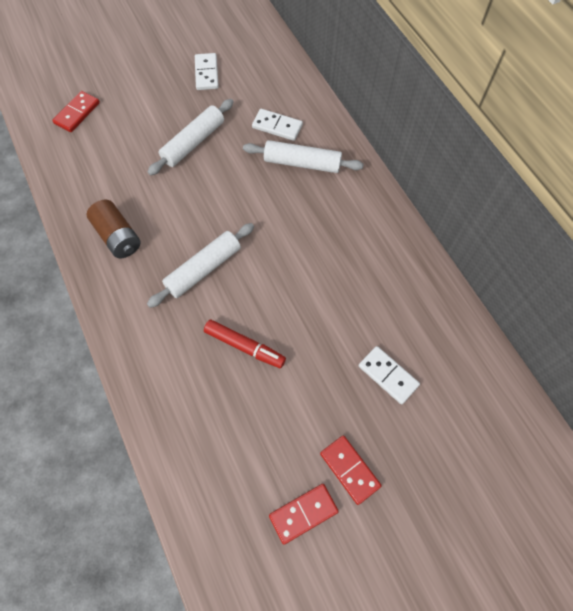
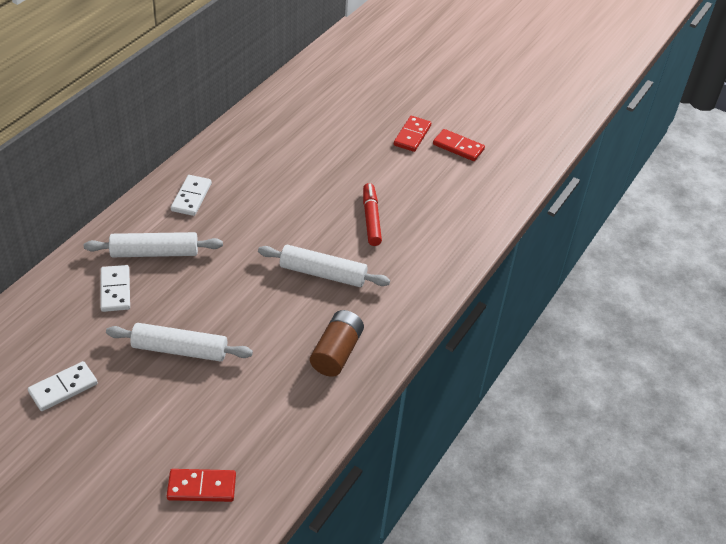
camera: 125 degrees left, 20 degrees down
(302, 163) = (154, 253): white rolling pin -> white rolling pin turned 75 degrees counterclockwise
(388, 375) = (330, 137): white domino -> white domino (191, 197)

